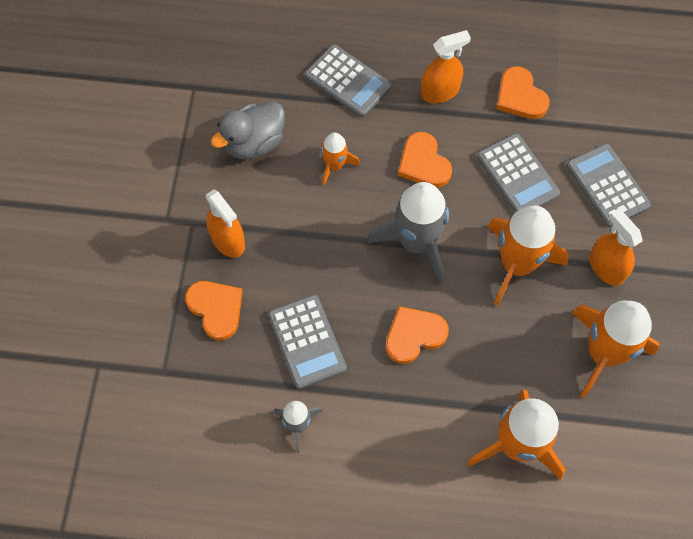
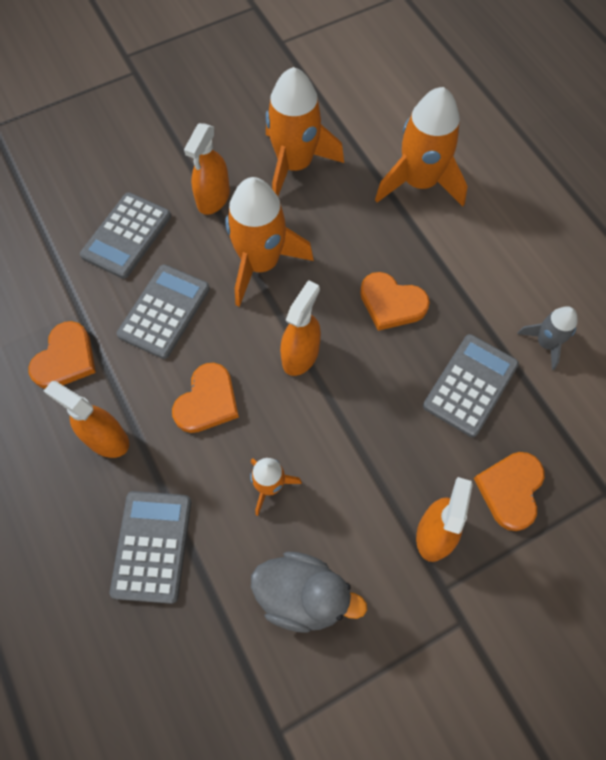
camera: 125 degrees left, 0 degrees up
(416, 243) = (300, 355): grey rocket -> orange spray bottle

